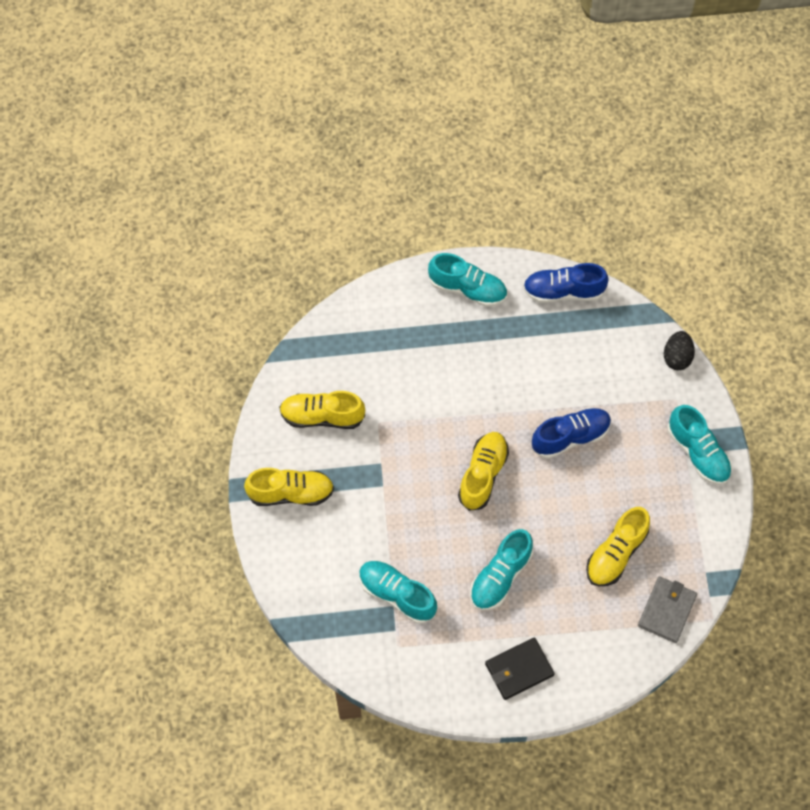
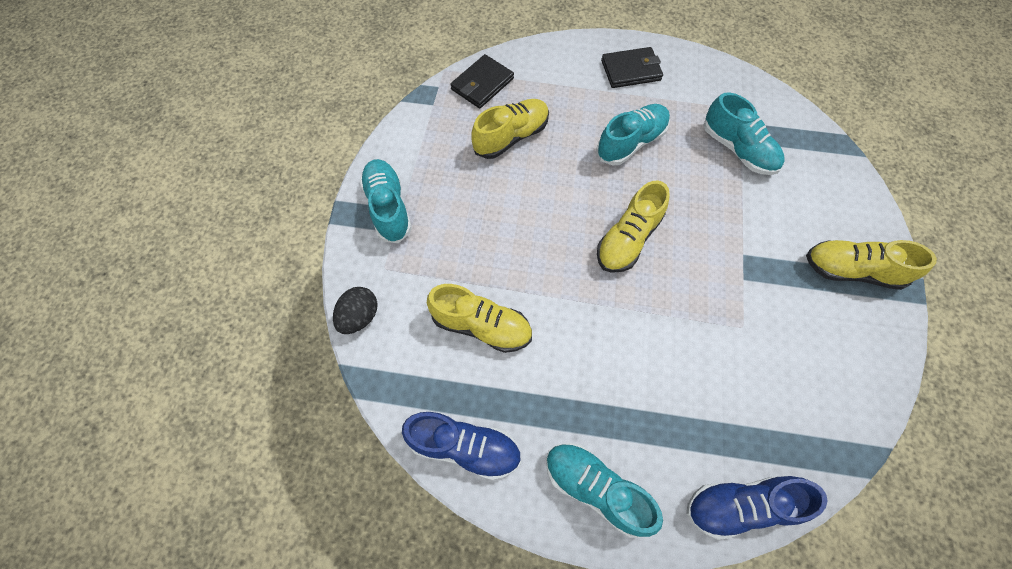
camera: 165 degrees left, 0 degrees up
(322, 416) = (814, 352): yellow shoe -> yellow shoe (481, 326)
(570, 437) = (519, 256): blue shoe -> blue shoe (740, 505)
(666, 610) = (482, 84): grey wallet -> black wallet

